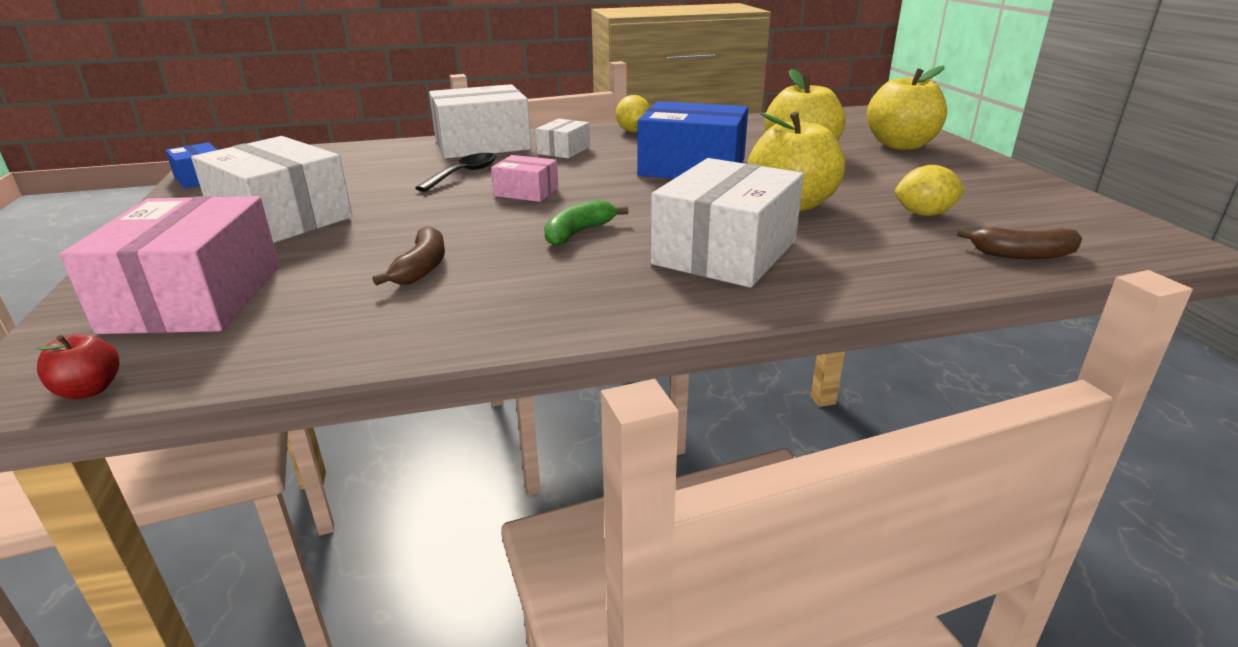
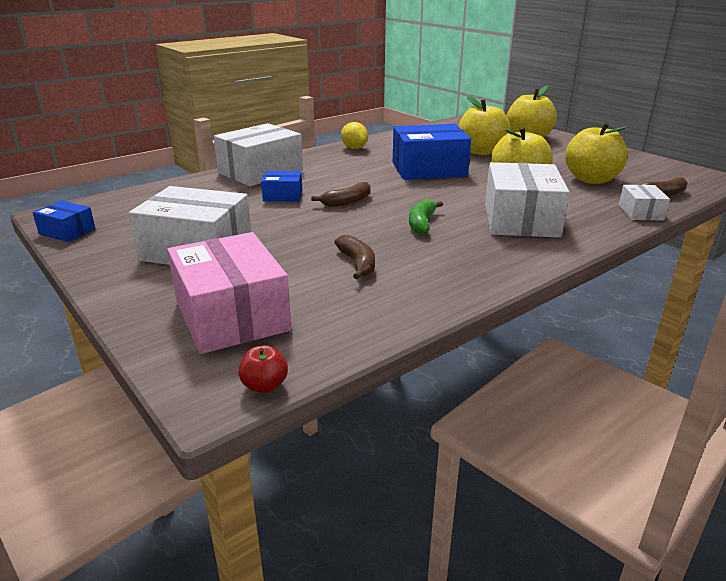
camera: 25 degrees left, 0 degrees up
(464, 174) = (283, 196): black spoon -> blue box
(526, 192) = (347, 202): pink box -> brown banana
(564, 150) = (327, 168): white box -> white box (640, 212)
(924, 214) = (591, 179): yellow lemon -> yellow apple

